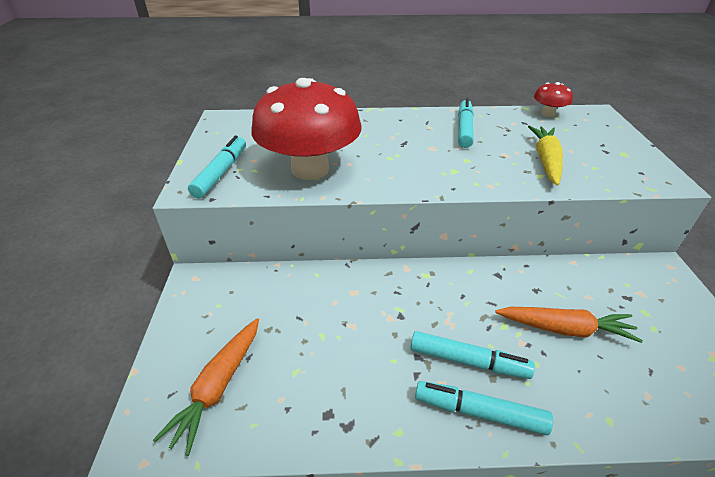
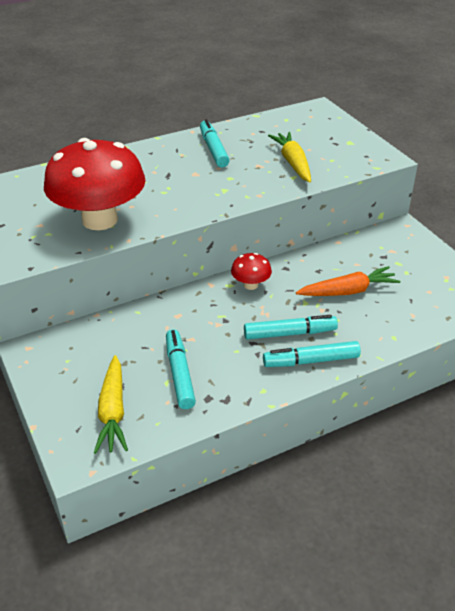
camera: 25 degrees left, 0 degrees up
(218, 387) = (113, 411): orange carrot -> yellow carrot
(221, 173) = (19, 244): turquoise marker -> turquoise marker (179, 374)
(548, 114) = (278, 117): red mushroom -> red mushroom (250, 285)

